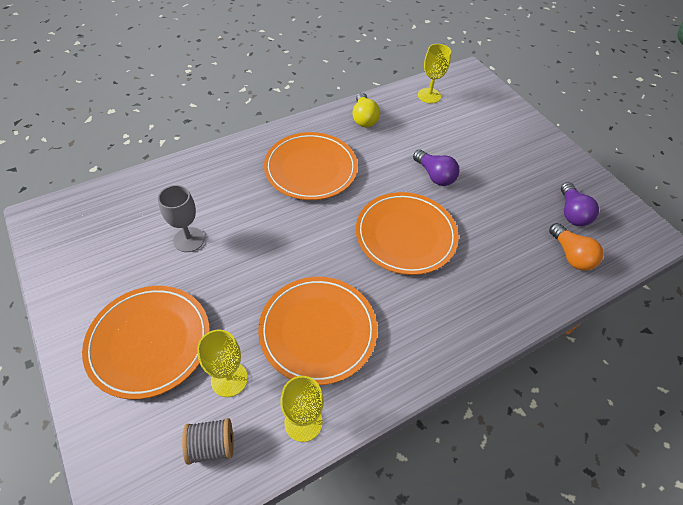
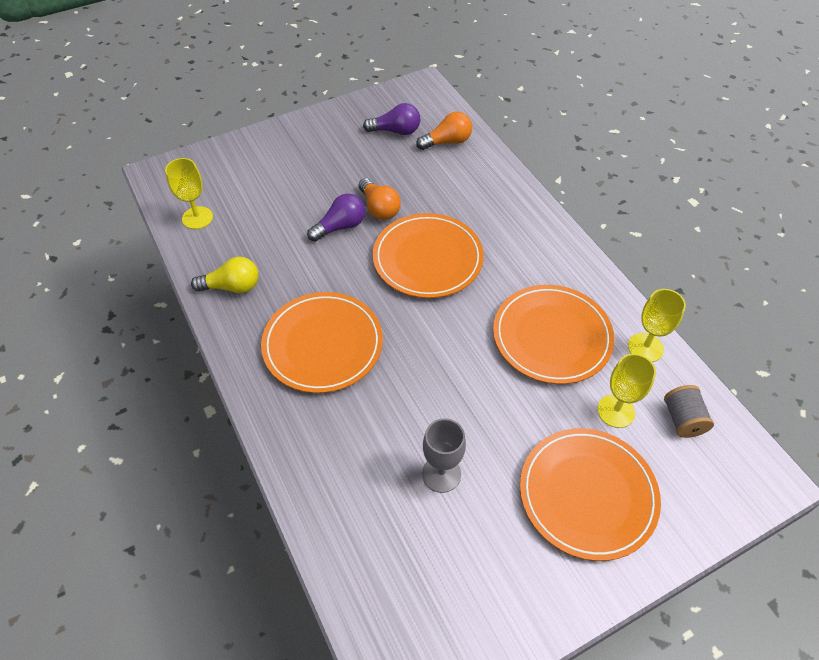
camera: 85 degrees left, 0 degrees up
(462, 201) = (379, 208): none -> orange light bulb

